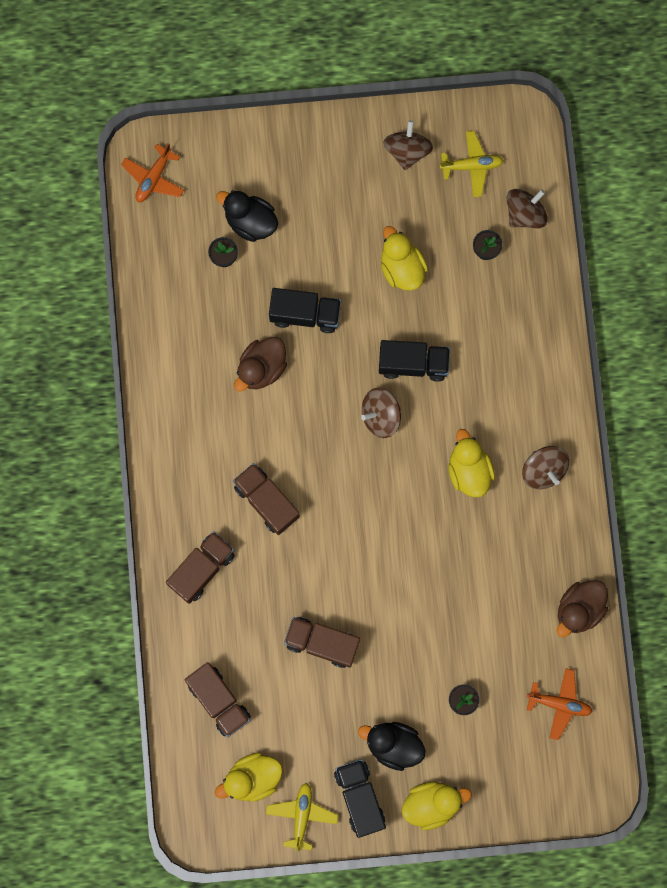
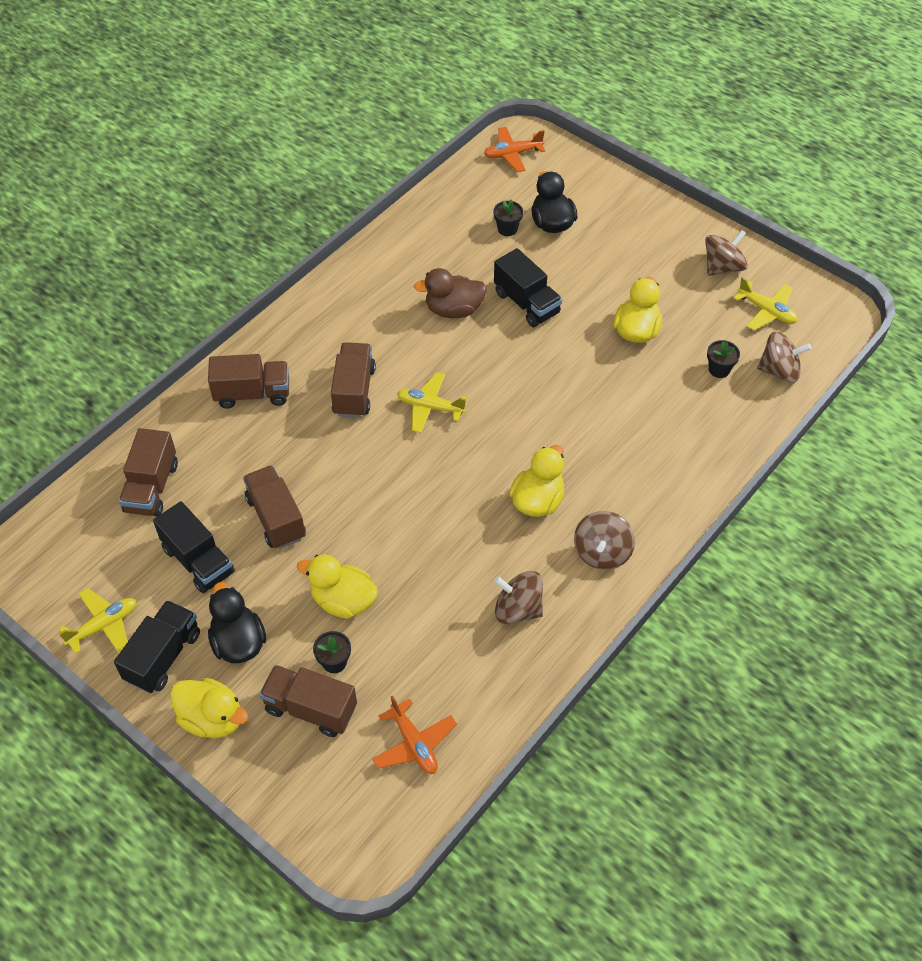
camera: 45 degrees right, 25 degrees down
(252, 778) = (104, 563): yellow duck -> yellow duck (343, 601)
(330, 465) = (430, 407): none -> yellow plane
(380, 416) = (508, 408): brown spinning top -> brown spinning top (518, 609)
(413, 364) = (574, 395): black truck -> black truck (198, 561)
(480, 742) = (310, 709): none -> brown truck
(579, 609) = (516, 684): brown duck -> none

